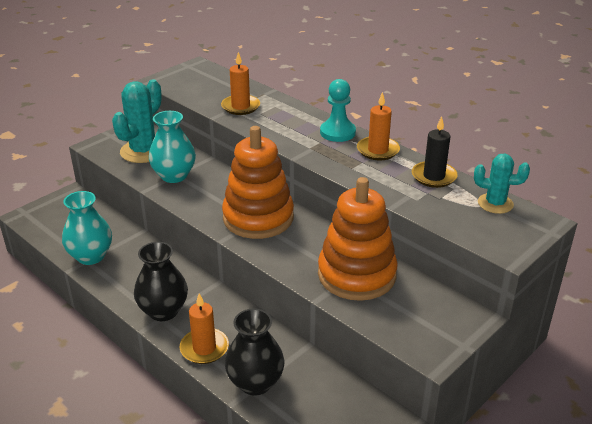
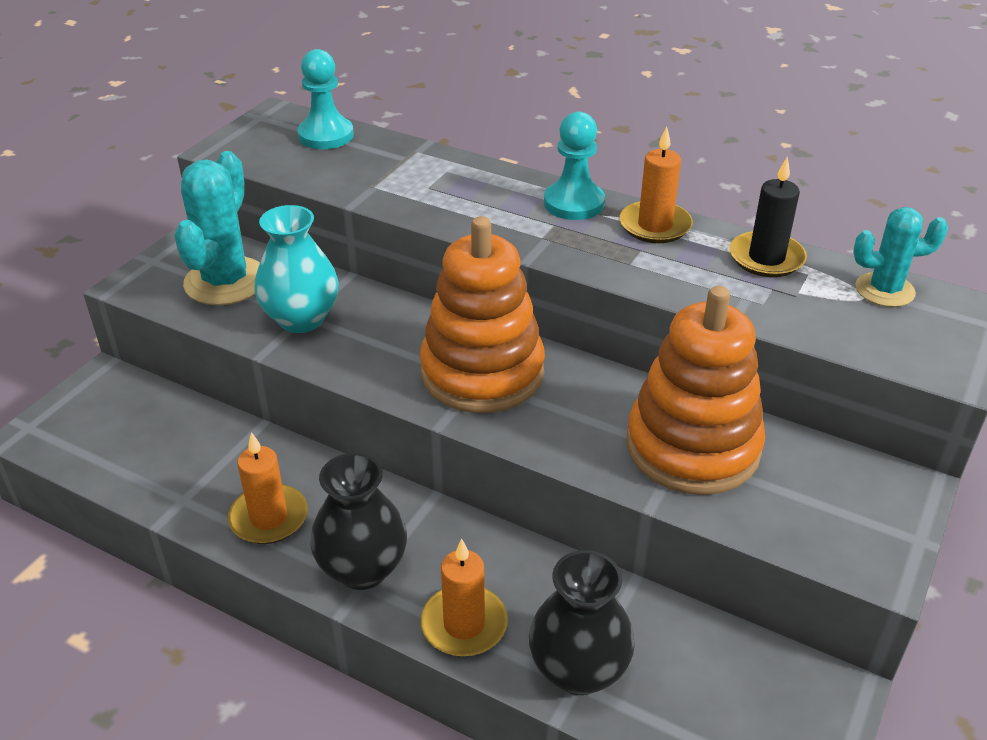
camera: 15 degrees left, 5 degrees up
(91, 256) = (188, 489): turquoise vase -> none
(218, 80) = (326, 135): none -> turquoise pawn
(240, 107) = (388, 179): orange candle -> orange candle (269, 518)

